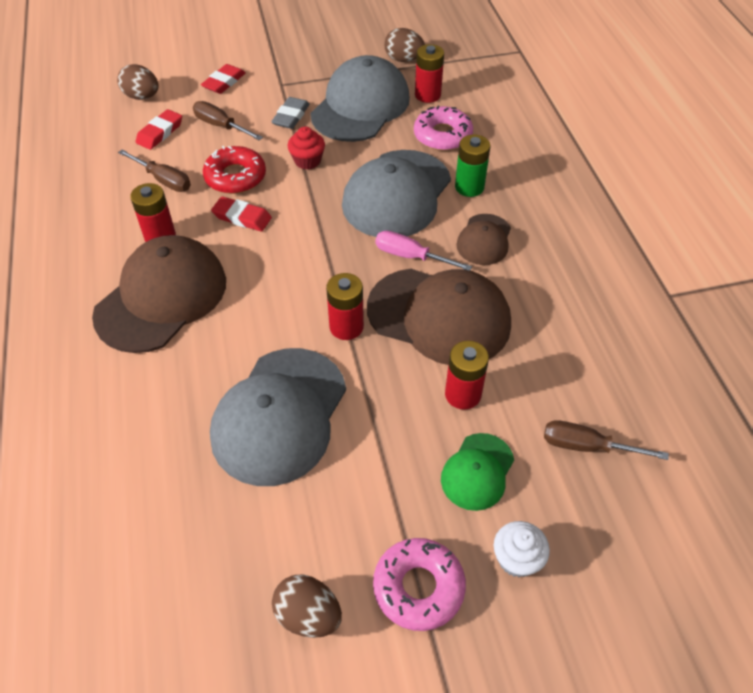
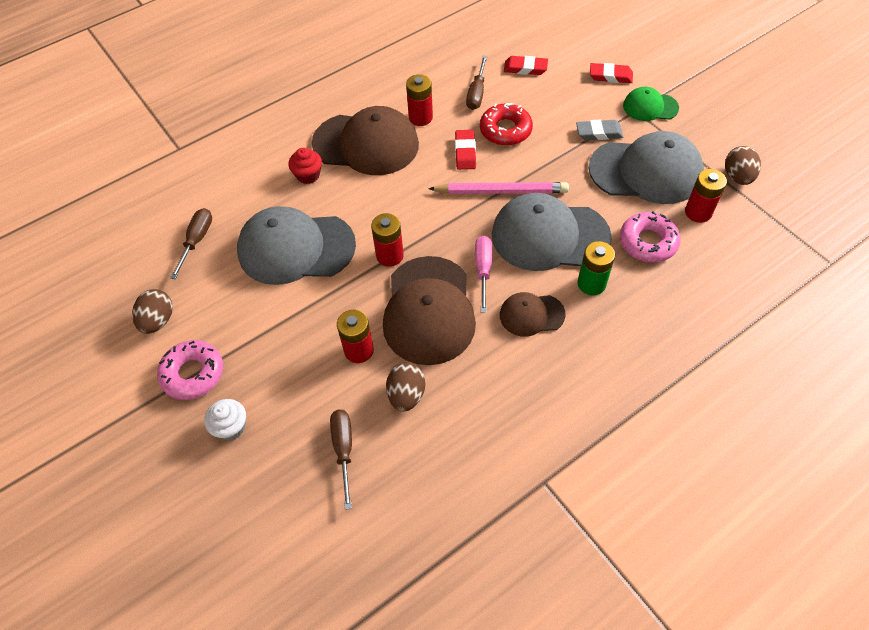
camera: 70 degrees right, 5 degrees up
(142, 97) = (558, 40): brown egg -> brown egg (406, 395)
(221, 126) = (557, 97): brown screwdriver -> brown screwdriver (197, 241)
(307, 161) = (552, 164): red cupcake -> red cupcake (308, 175)
(317, 208) = (501, 191): none -> pink pencil
(477, 472) = (293, 381): green cap -> green cap (650, 107)

